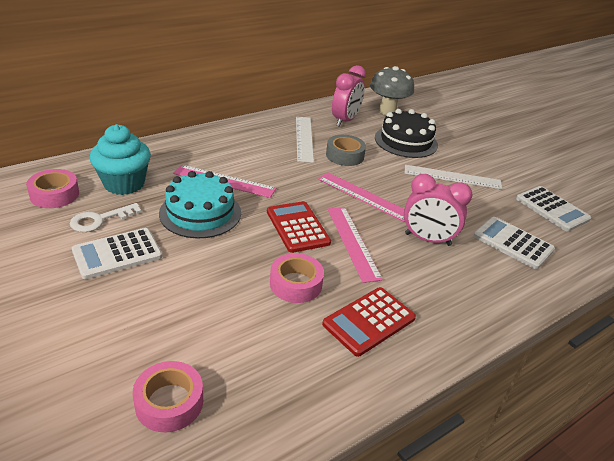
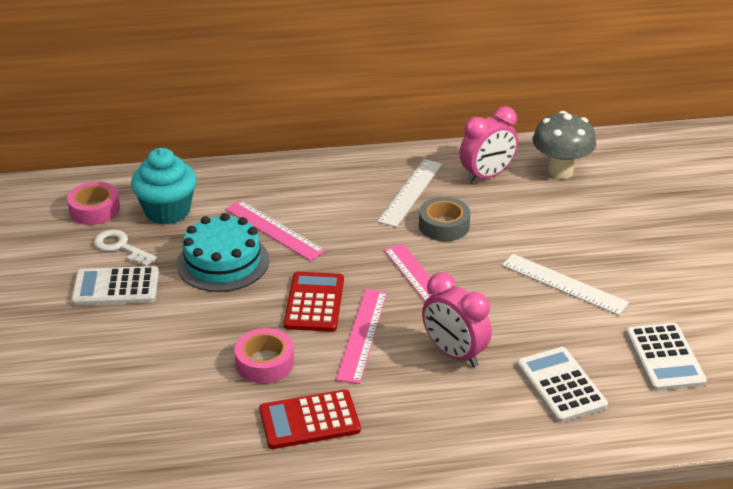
camera: 30 degrees right, 0 degrees up
(100, 220) = (121, 247): white key -> white key turned 45 degrees clockwise
(169, 402) = (78, 433): pink tape -> none
(406, 141) = (546, 221): black cake -> none

